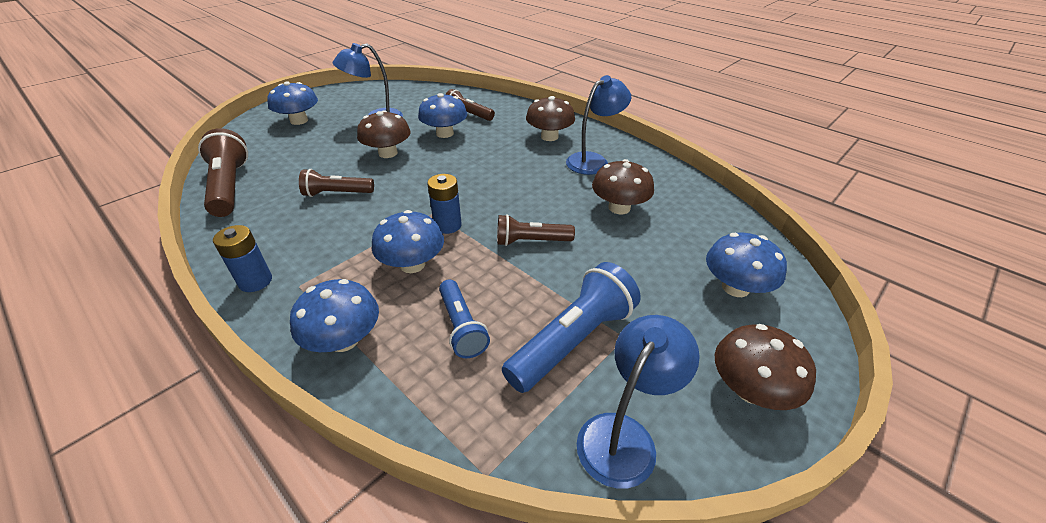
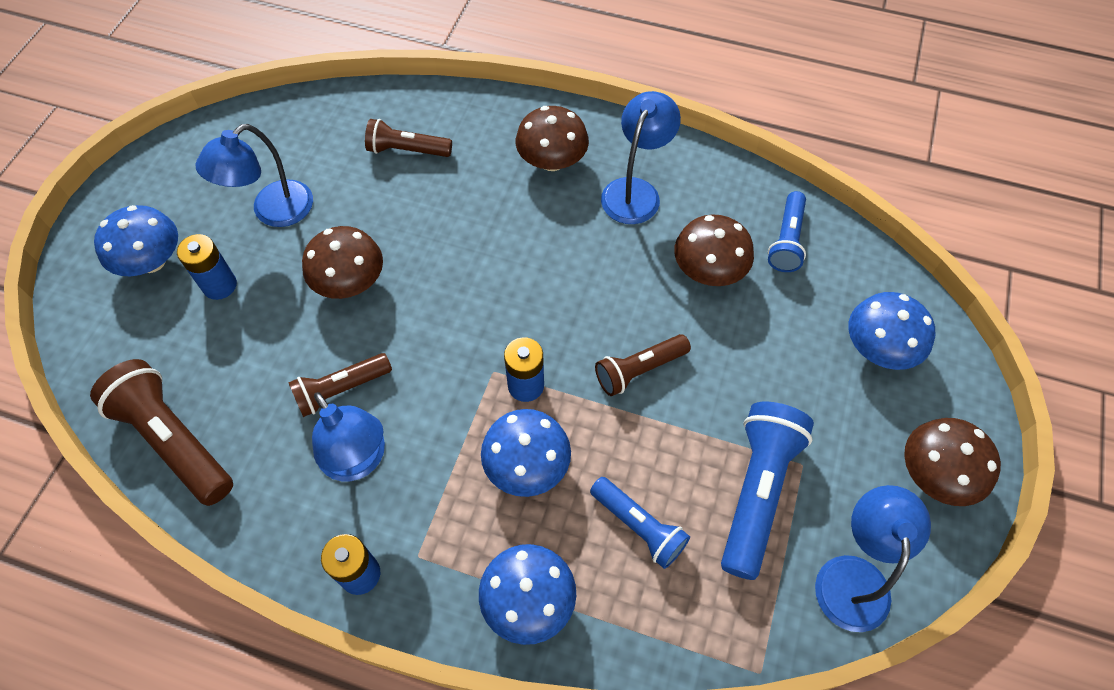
camera: 25 degrees left, 20 degrees up
(313, 227) = (358, 461): none -> blue lamp
(320, 137) = (219, 285): none -> blue battery
(445, 133) = (401, 207): blue mushroom -> none
(689, 209) = (786, 240): none -> blue flashlight

